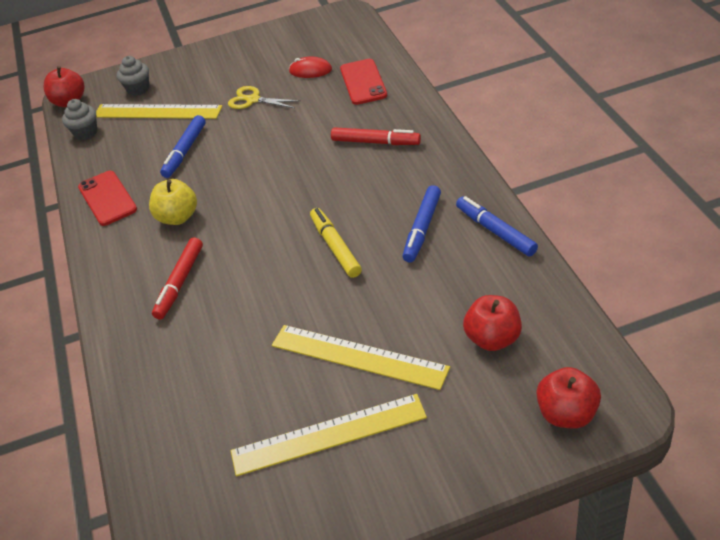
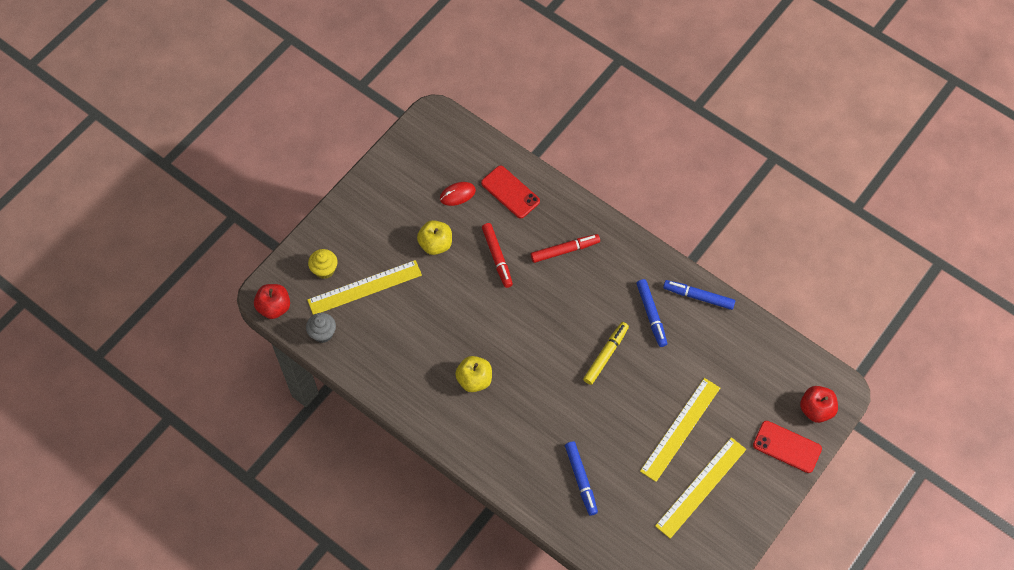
camera: 40 degrees left, 20 degrees up
(107, 198) = (404, 387): red phone -> red phone (787, 447)
(138, 89) = (324, 270): grey cupcake -> yellow cupcake
(180, 283) = (524, 431): red marker -> red marker (497, 257)
(185, 151) = (425, 318): blue marker -> blue marker (581, 480)
(253, 100) = (435, 244): yellow scissors -> yellow apple
(335, 247) = (606, 355): yellow marker -> yellow marker turned 90 degrees clockwise
(358, 356) = (680, 429): yellow ruler -> yellow ruler turned 45 degrees counterclockwise
(493, 339) = (748, 379): red apple -> none

